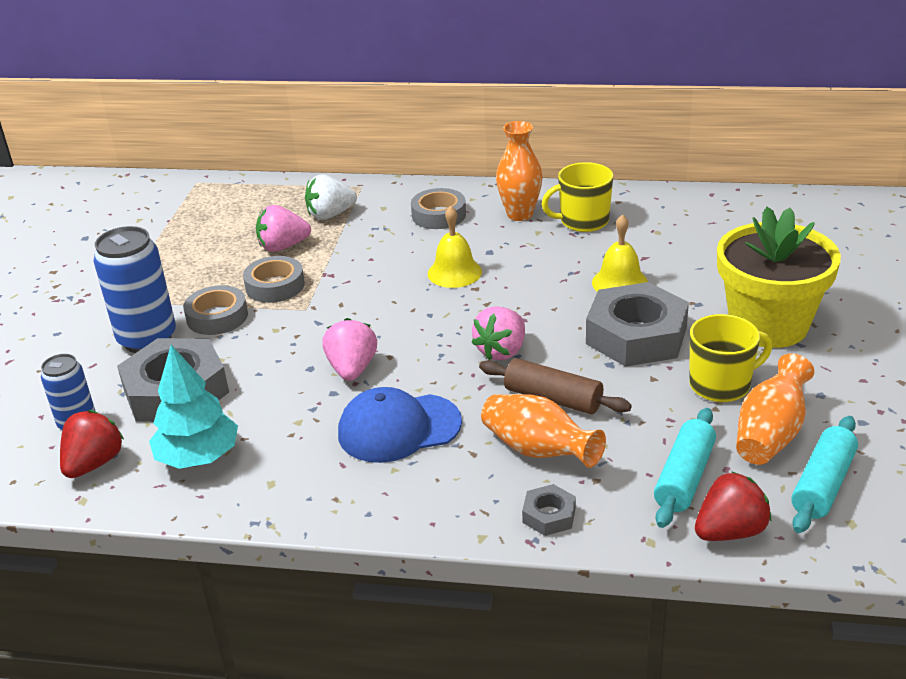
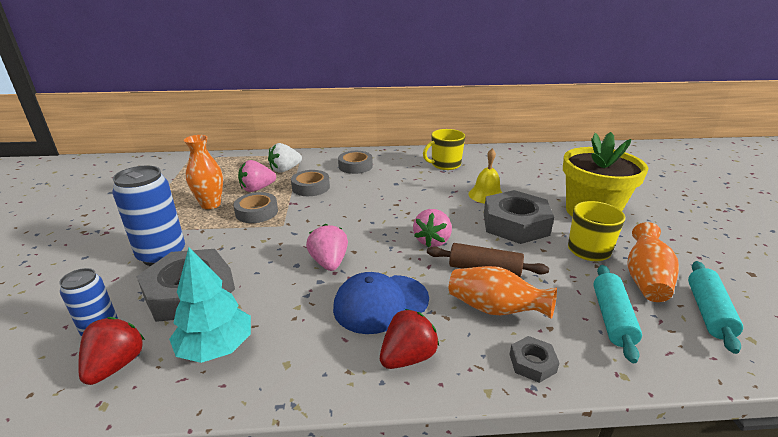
camera: 15 degrees left, 5 degrees down
(217, 317) = (216, 235): grey tape -> grey tape (311, 187)
(454, 272) = (378, 196): yellow bell -> none
(520, 214) = (405, 163): orange vase -> orange vase (211, 204)
(730, 531) = (675, 358): red strawberry -> red strawberry (407, 357)

